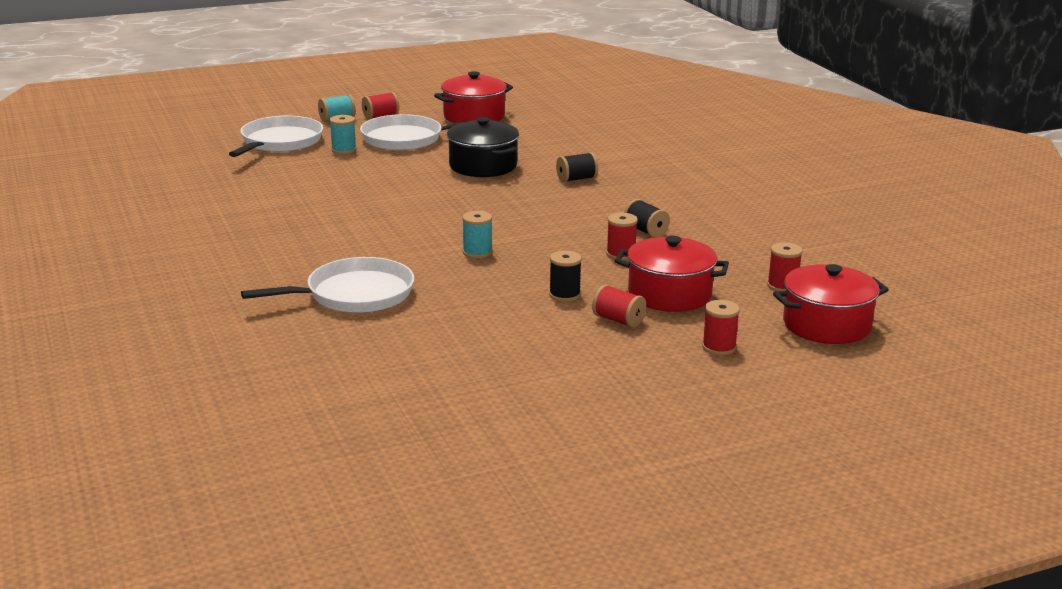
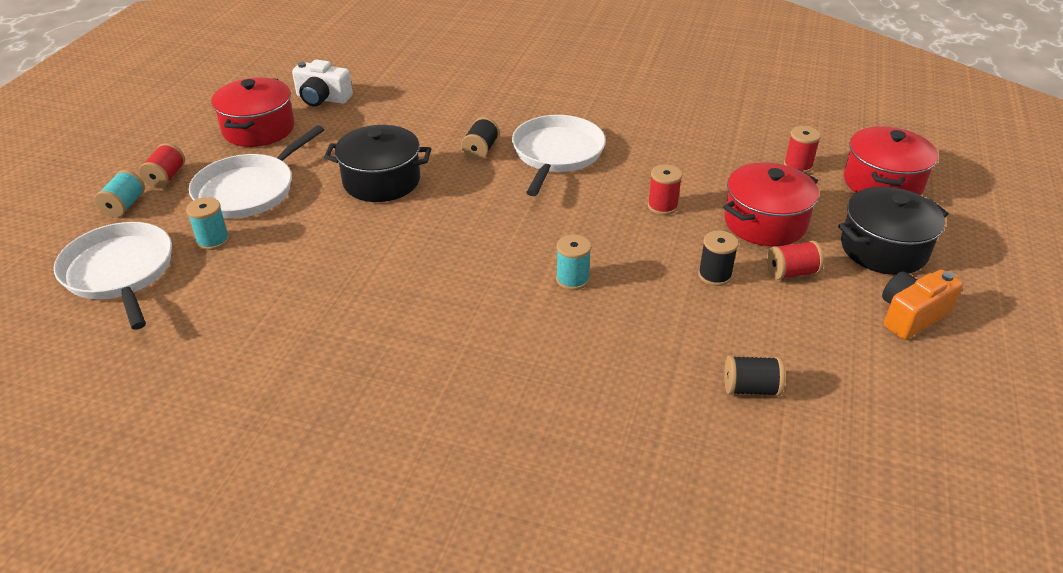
camera: 50 degrees left, 15 degrees up
(354, 294) = (585, 407): white pan -> white pan (557, 154)
(544, 117) = (322, 98): none -> white camera
(641, 377) = (911, 316): none -> orange camera
(646, 231) = (629, 171): black spool -> black spool (750, 388)
(719, 347) = (883, 249): red spool -> black pot

